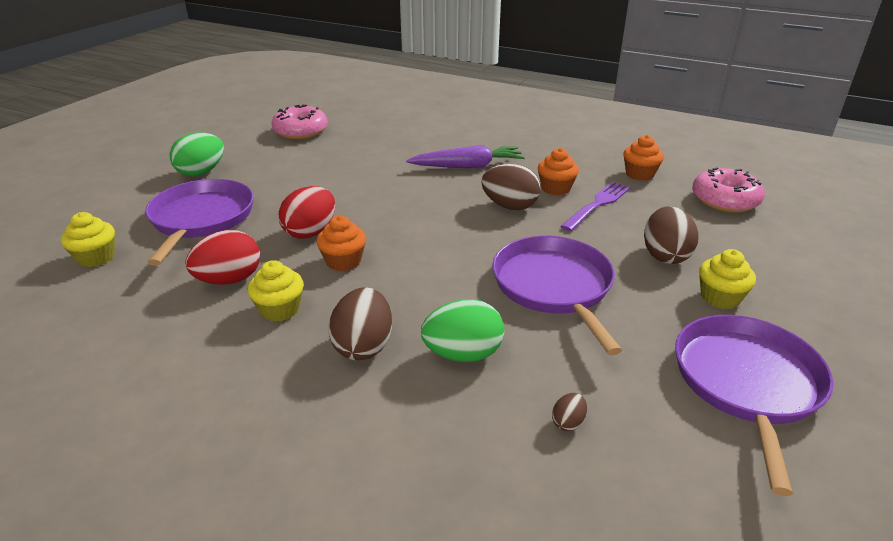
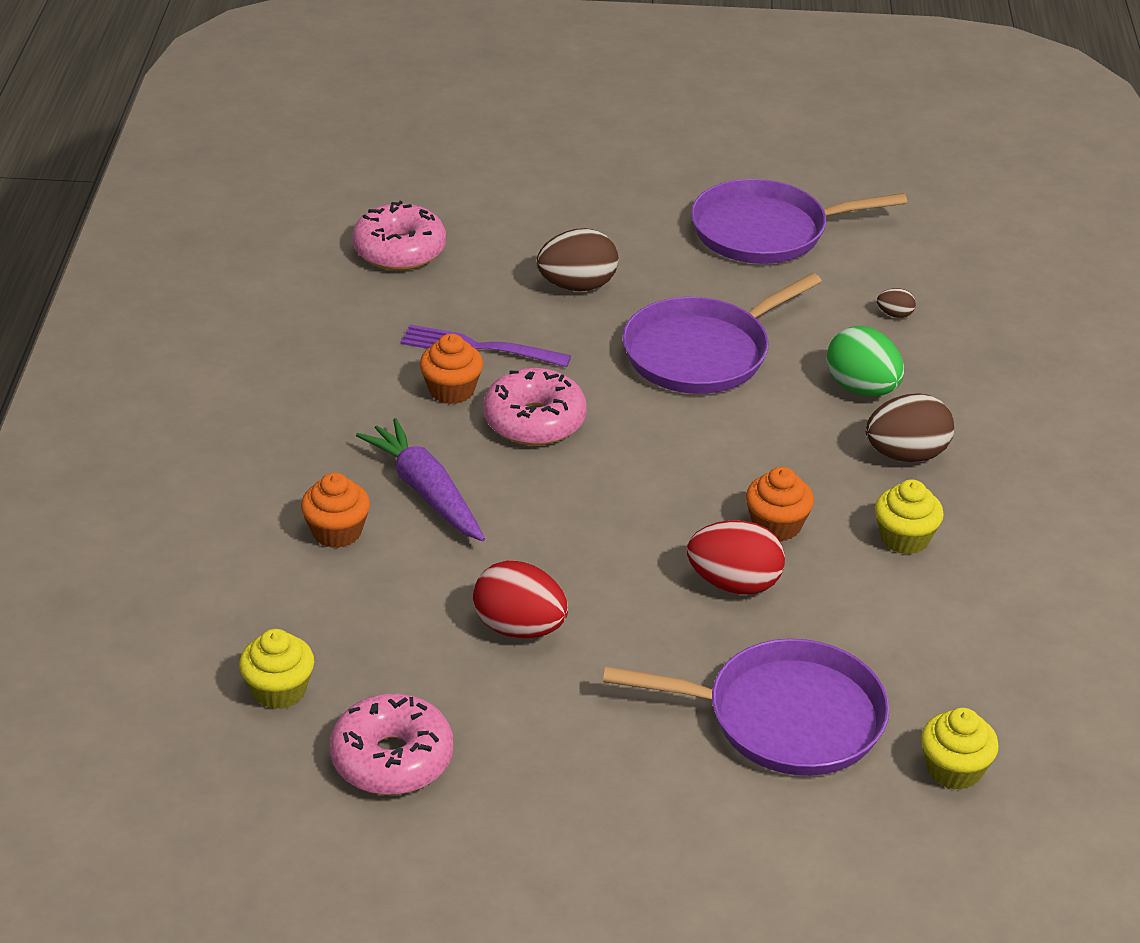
camera: 115 degrees left, 5 degrees up
(201, 172) = (647, 810): green egg -> none
(201, 219) = (785, 717): purple pan -> purple pan turned 150 degrees counterclockwise
(229, 280) = (890, 607): red egg -> red egg (519, 628)
(510, 206) = (534, 421): brown egg -> pink donut
(639, 174) = (356, 323): orange cupcake -> orange cupcake (337, 532)
(720, 297) = (639, 248): yellow cupcake -> yellow cupcake (279, 690)

